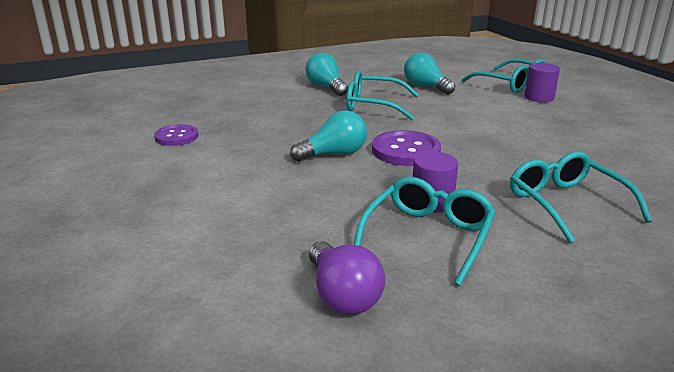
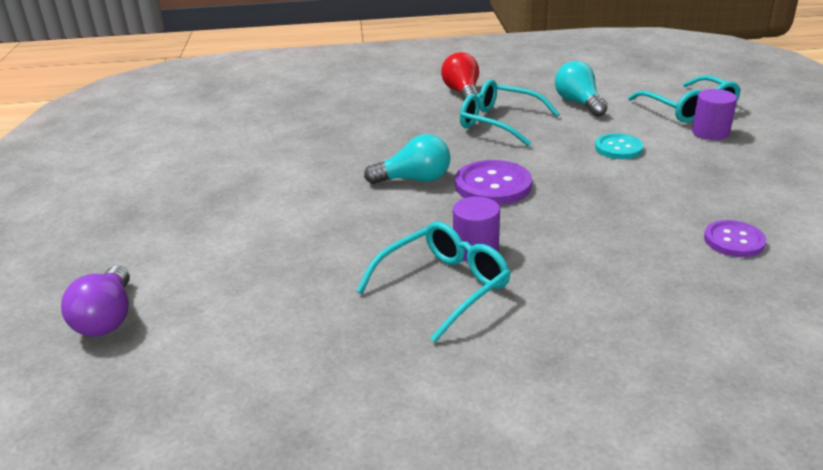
camera: 20 degrees right, 5 degrees up
(176, 137) = (273, 139): purple button -> purple button (734, 241)
(326, 87) = (462, 93): turquoise light bulb -> red light bulb
(342, 295) = (322, 330): purple light bulb -> purple light bulb (107, 318)
(482, 114) = (618, 148): none -> turquoise button
(565, 203) = (621, 274): turquoise glasses -> none

